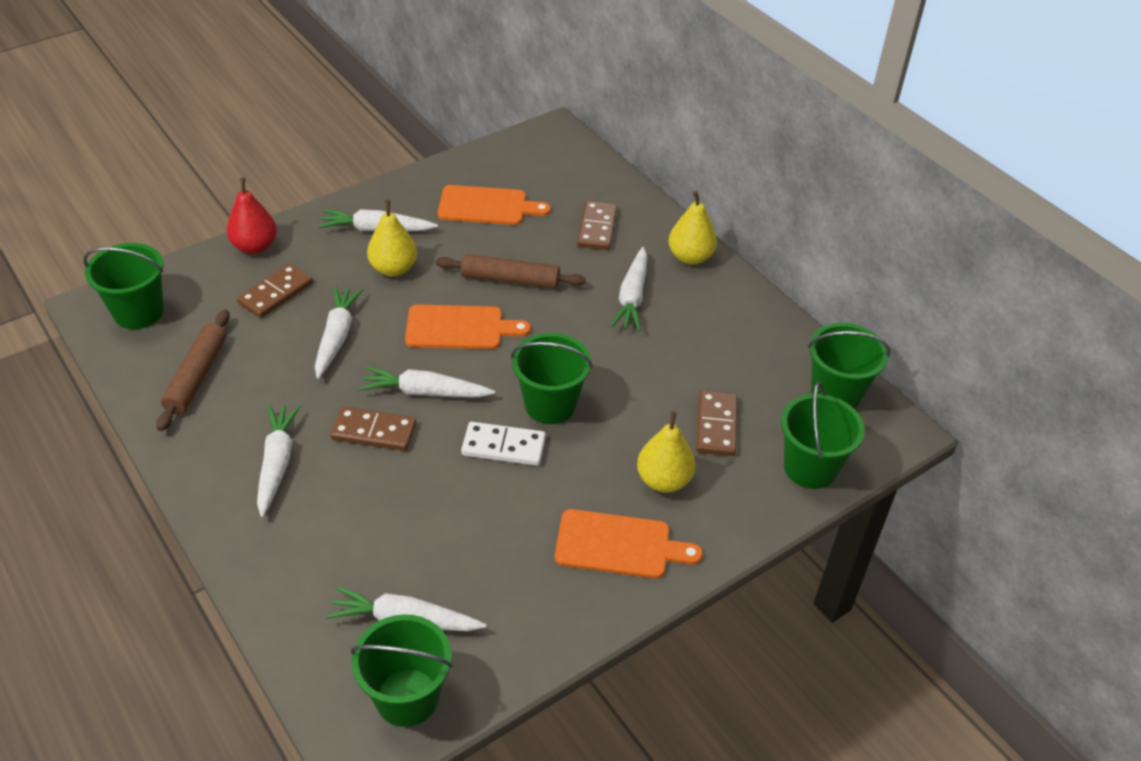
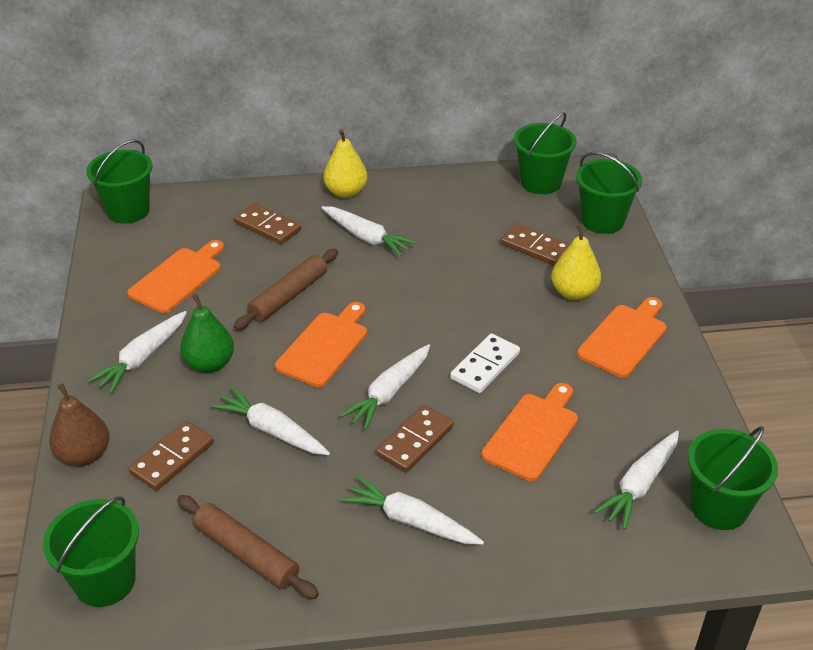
camera: 60 degrees left, 5 degrees down
(255, 246) = (84, 455): red pear -> brown pear
(276, 293) = (172, 458): brown domino -> brown domino turned 60 degrees clockwise
(393, 268) = (210, 364): yellow pear -> green pear
(430, 512) = (532, 433): none -> orange cutting board
(550, 404) = (456, 324): green bucket -> green bucket (128, 211)

